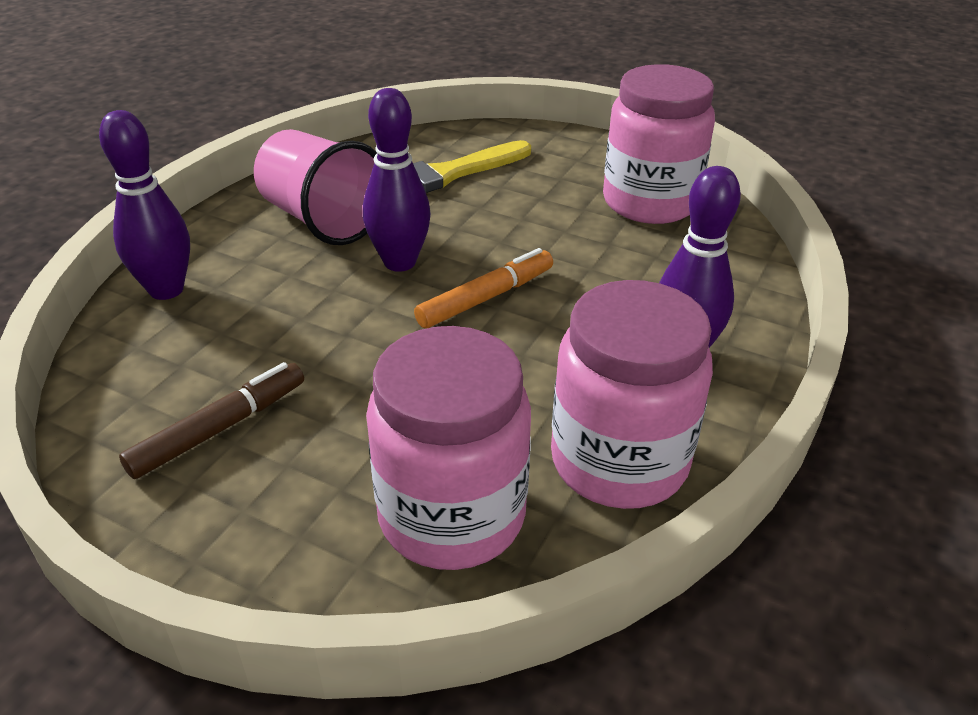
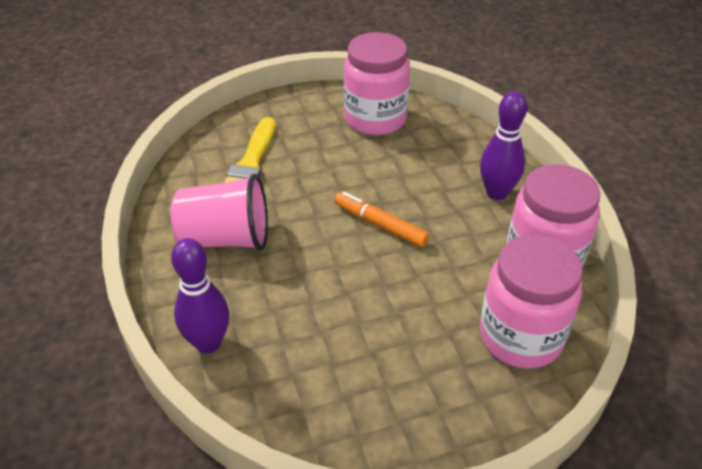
camera: 45 degrees left, 5 degrees up
(219, 428) = (368, 386): brown marker -> none
(400, 262) = (309, 234): purple bowling pin -> none
(486, 298) = (380, 224): orange marker -> orange marker turned 60 degrees counterclockwise

